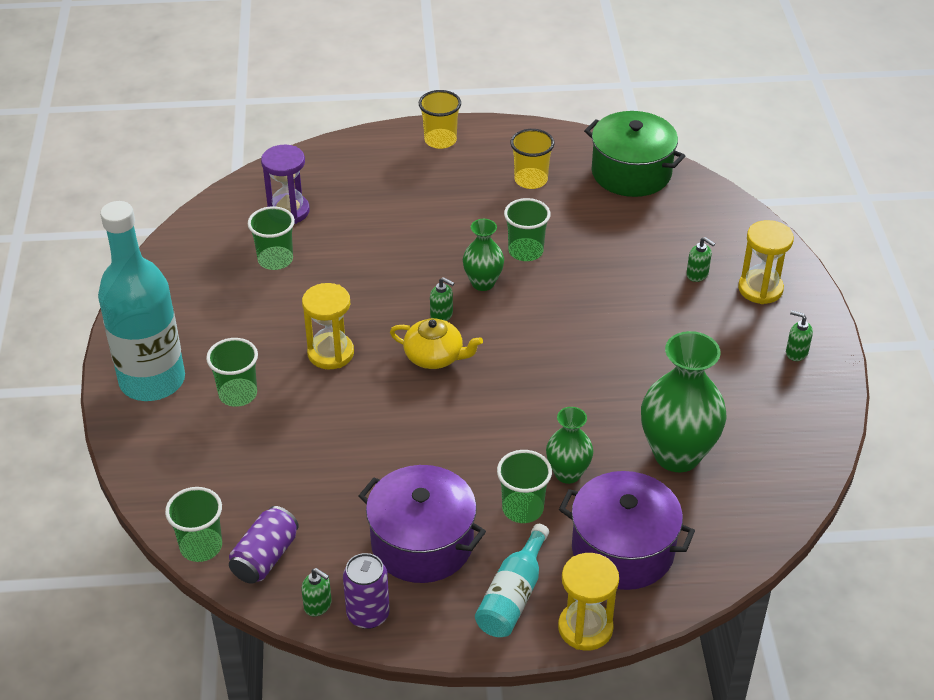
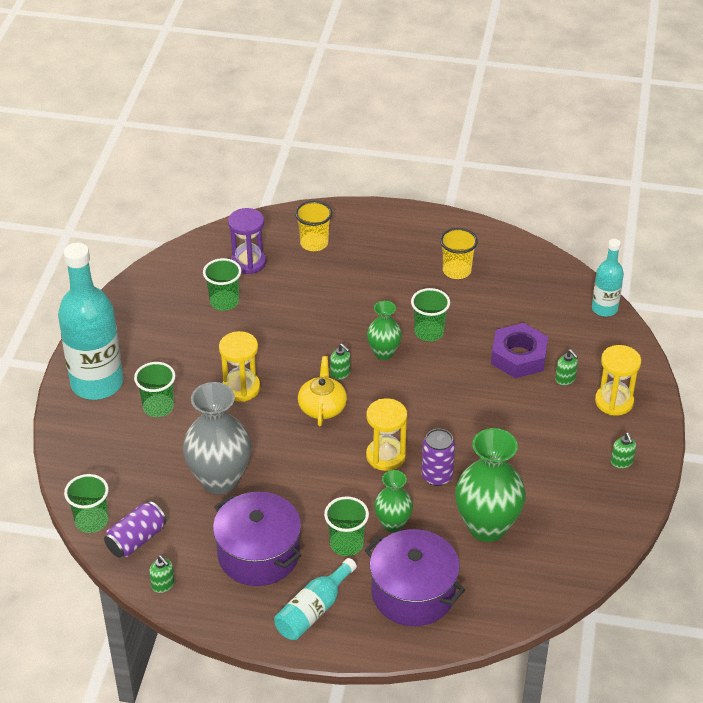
camera: 15 degrees right, 0 degrees up
(343, 465) = (220, 480): none -> grey vase
(368, 614) = (198, 600): purple can -> purple can (437, 476)
(435, 356) = (322, 407): yellow teapot -> yellow teapot turned 120 degrees counterclockwise
(440, 140) = (394, 222): yellow cup -> yellow cup (314, 243)
(585, 628) = (360, 647): yellow hourglass -> yellow hourglass (385, 456)
(631, 173) = (544, 279): green pot -> none
(636, 260) = (518, 356): none -> purple nut
(708, 192) = (604, 309): none -> turquoise bottle
(796, 353) = (622, 462): green soap dispenser -> green soap dispenser turned 150 degrees counterclockwise

